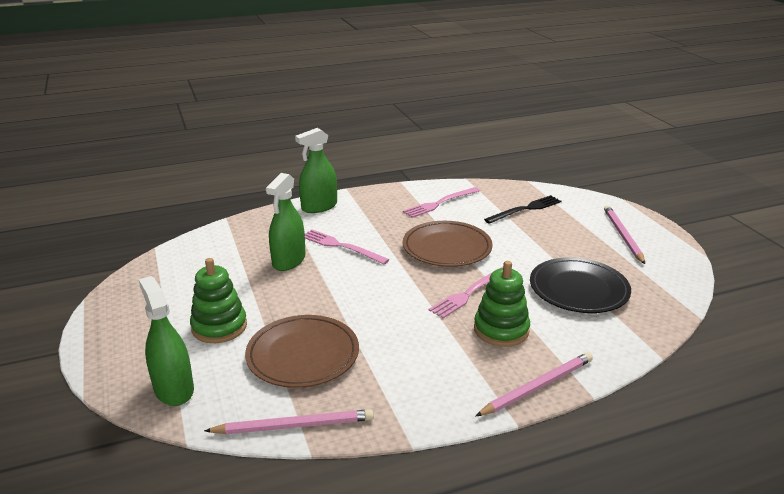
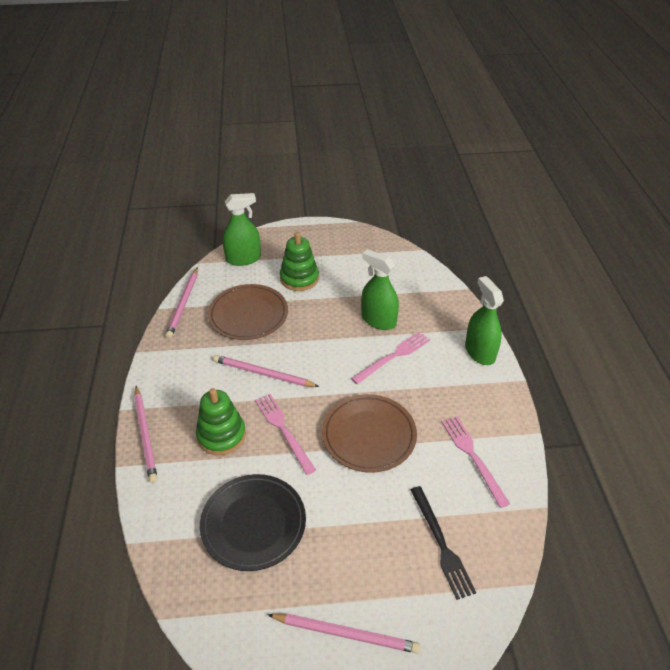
camera: 105 degrees right, 15 degrees up
(401, 320) = (263, 374): none -> pink pencil

